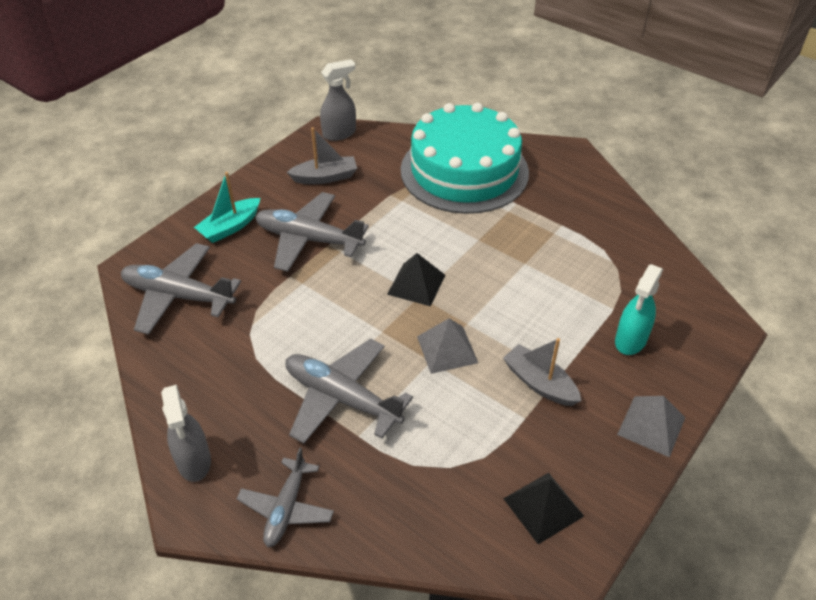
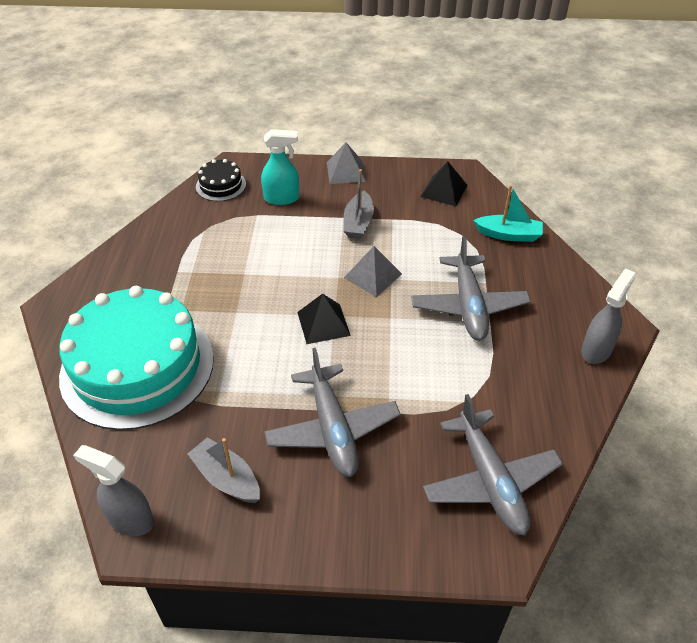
camera: 125 degrees left, 0 degrees up
(230, 227) = (371, 510): turquoise boat -> turquoise boat (508, 235)
(286, 508) = (566, 286): grey plane -> none
(688, 302) = (221, 185): none -> black cake

